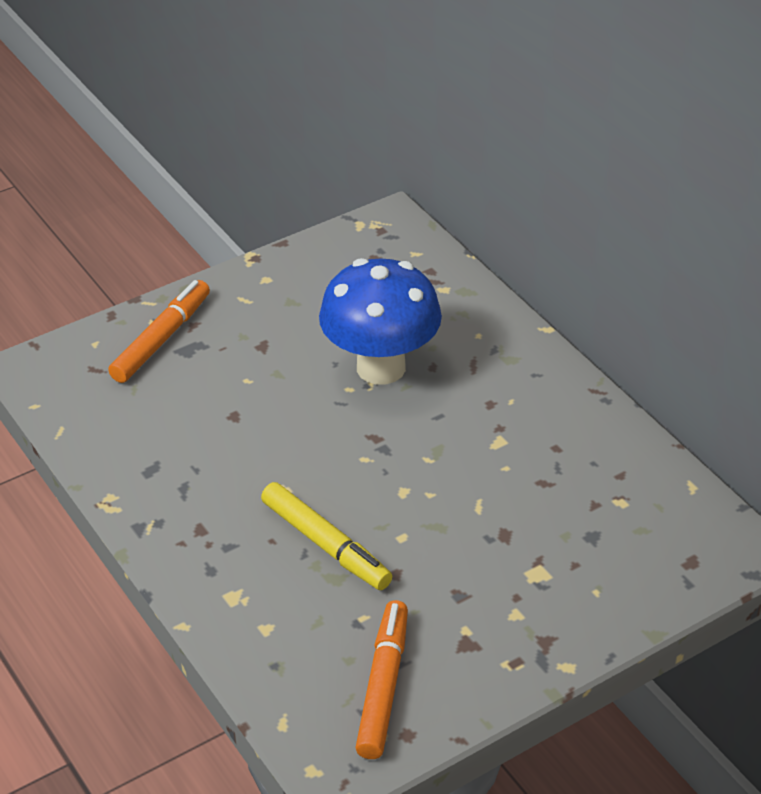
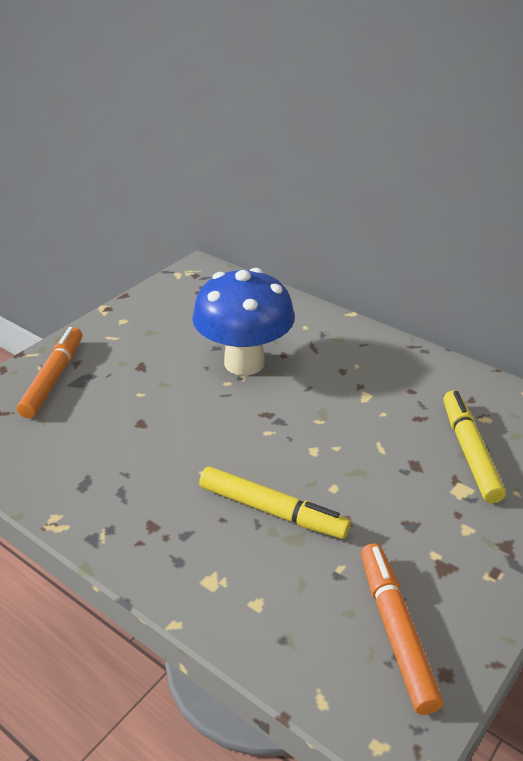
camera: 20 degrees left, 5 degrees down
(575, 535) = (469, 452): none -> yellow marker

